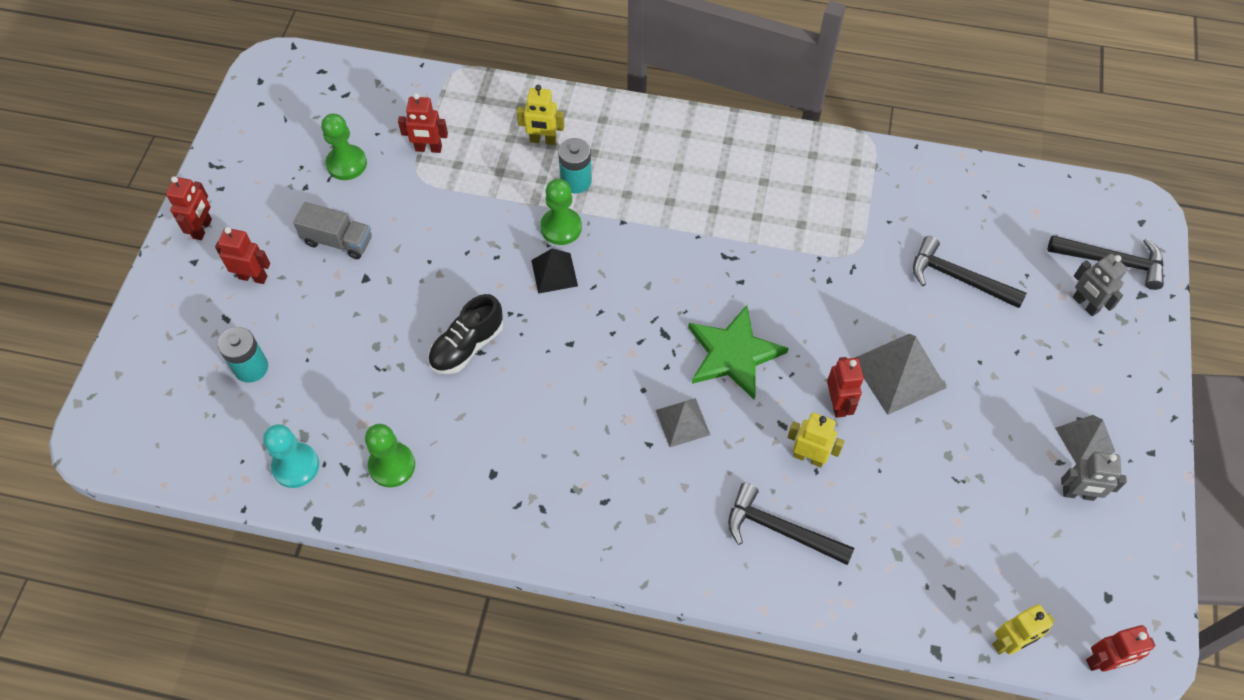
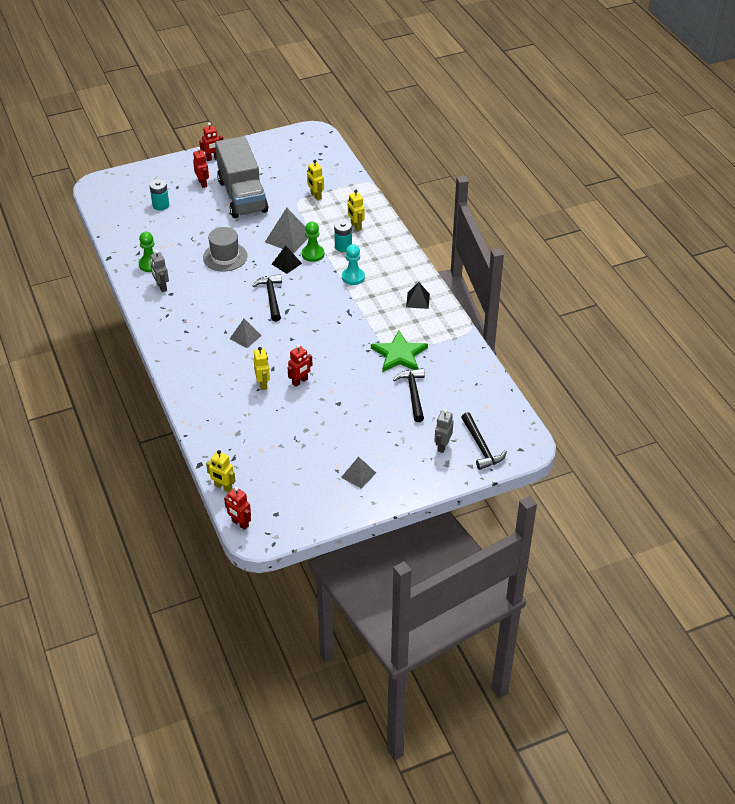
camera: 55 degrees right, 15 degrees down
(296, 466) = (128, 240): turquoise pawn -> turquoise pawn (353, 277)
(338, 241) = (242, 196): grey truck -> grey truck, size x2.27
(346, 164) = (284, 178): green pawn -> none
(428, 149) = (316, 196): red robot -> yellow robot
(467, 346) = (225, 257): black shoe -> grey hat
(733, 354) = (296, 337): green star -> green star (399, 354)
(766, 162) = (417, 300): none -> black pyramid
(780, 530) = (217, 390): black hammer -> black hammer (271, 297)
(898, 373) = (336, 395): grey pyramid -> grey pyramid (288, 238)
(1078, 494) = (324, 483): grey robot -> grey robot (161, 287)

